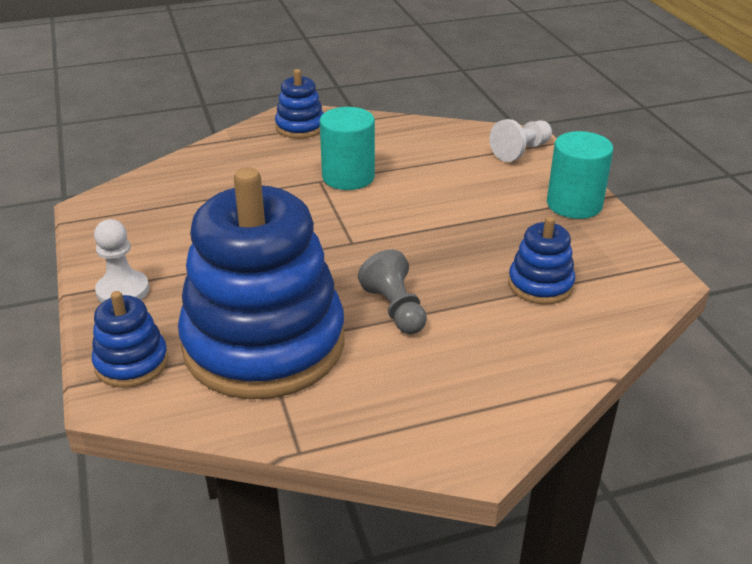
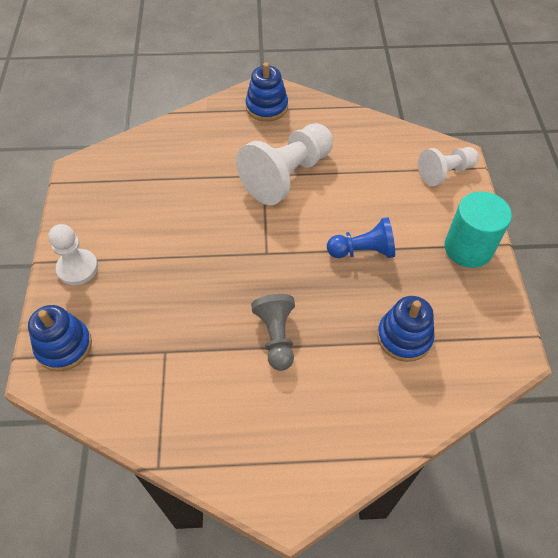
camera: 15 degrees right, 20 degrees up
(264, 344) = (165, 350): blue stacking toy -> none
(348, 177) = (287, 175): turquoise cylinder -> white pawn
(461, 224) = (363, 251): none -> blue pawn

